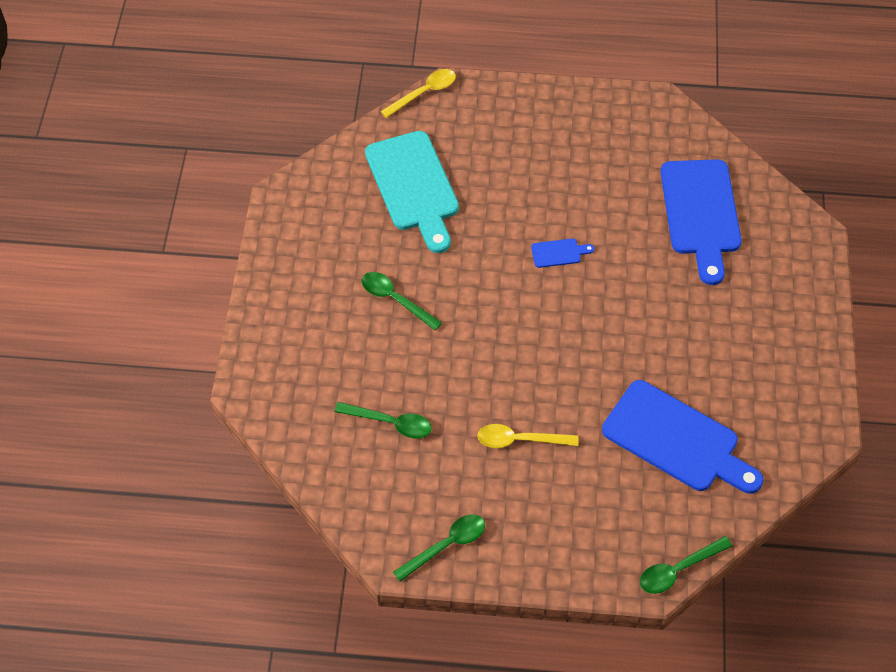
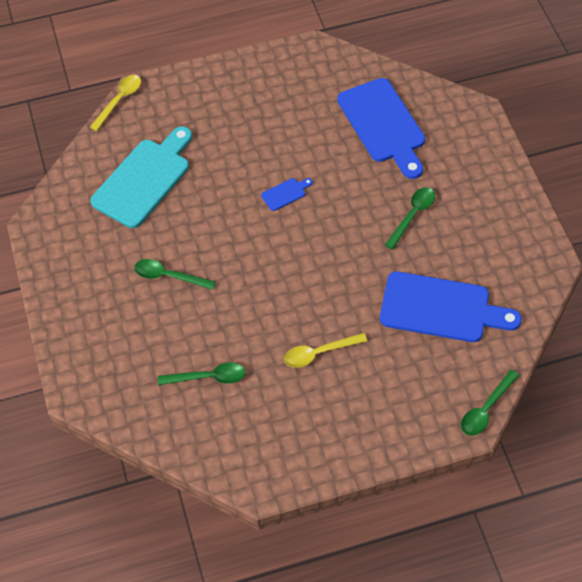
camera: 20 degrees left, 0 degrees up
(414, 186) = (144, 179): turquoise cutting board -> turquoise cutting board turned 105 degrees counterclockwise
(446, 545) = (297, 459): green spoon -> green spoon (412, 215)

